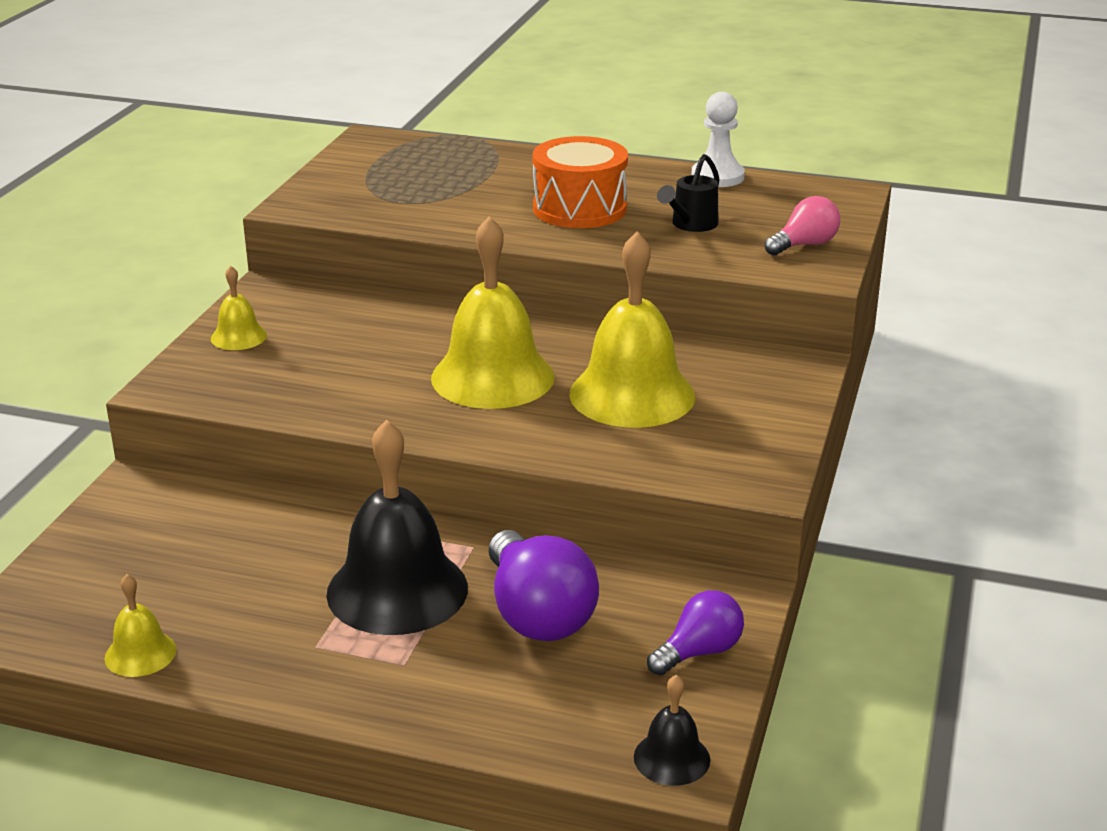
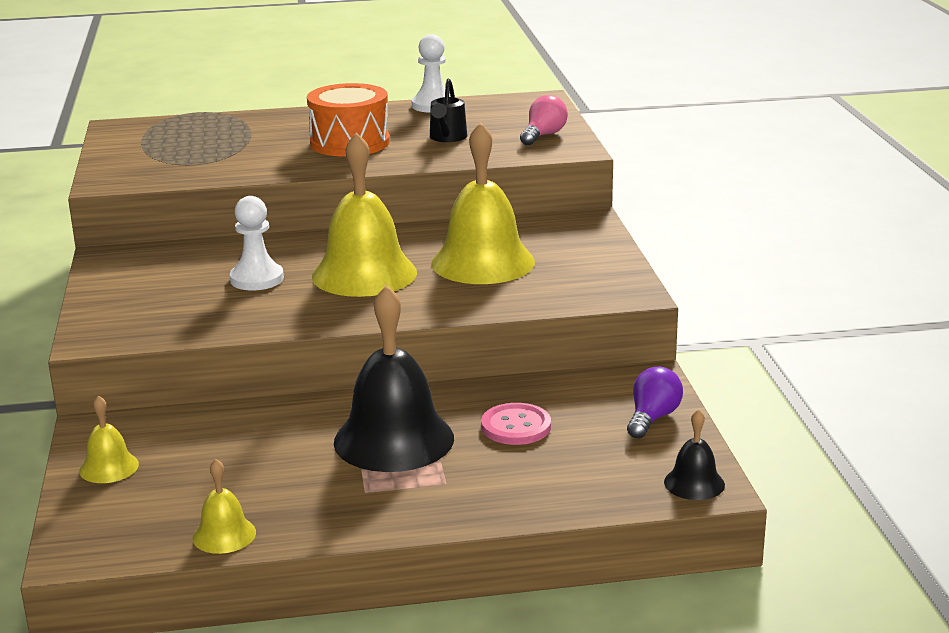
camera: 25 degrees left, 5 degrees down
(238, 336) = (120, 292): yellow bell -> yellow bell (109, 467)
(380, 355) = (257, 279): none -> white pawn
(537, 614) = (516, 426): purple light bulb -> pink button

